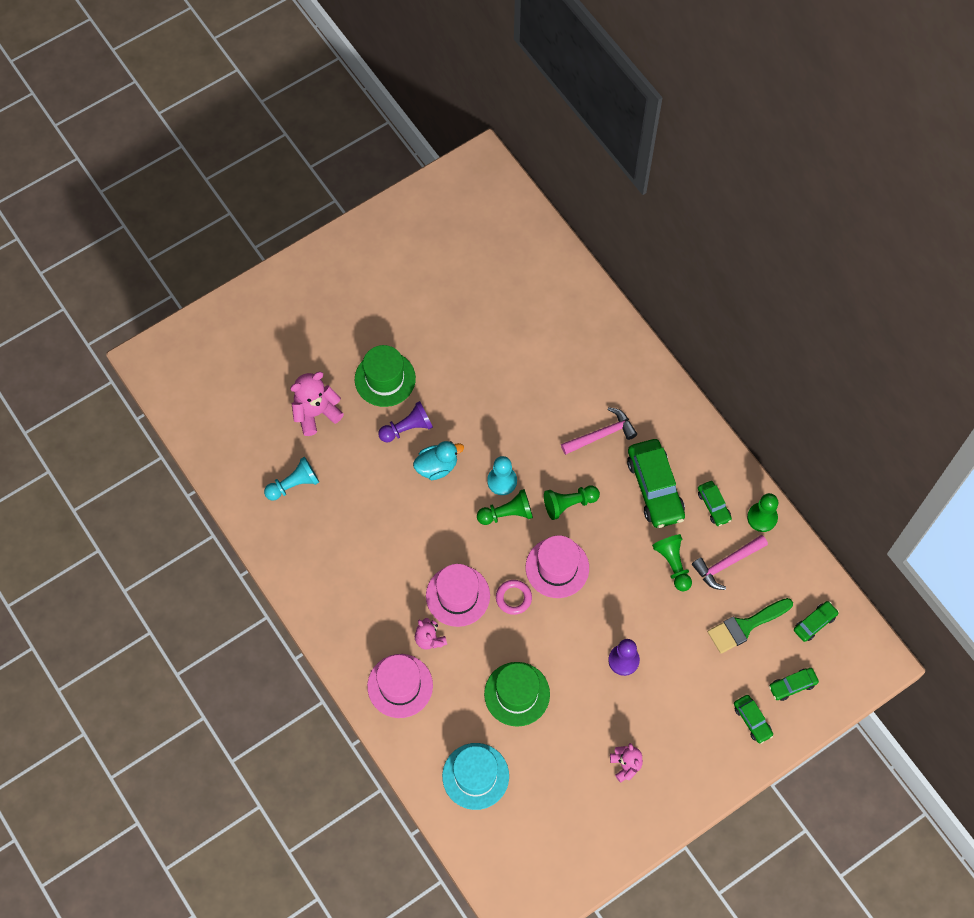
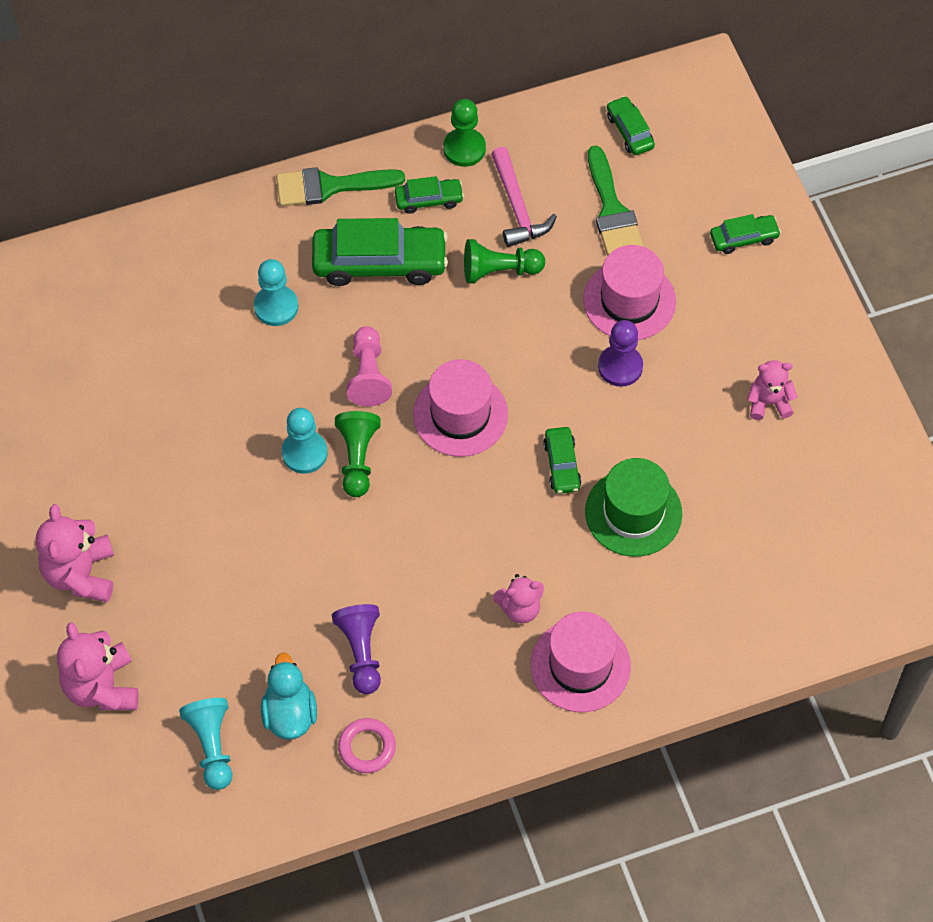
camera: 75 degrees left, 5 degrees down
(385, 379) = (81, 574): green hat -> pink teddy bear
(407, 428) = (175, 561): purple pawn -> purple pawn (361, 652)
(437, 466) = (251, 535): turquoise duck -> turquoise duck (289, 713)
(458, 595) = (464, 554): pink hat -> pink hat (629, 300)
(475, 776) = (740, 595): turquoise hat -> none
(513, 598) = (489, 482): pink ring -> pink ring (367, 747)
(569, 504) = (368, 375): green pawn -> pink pawn
(601, 434) = (276, 307): pink hammer -> turquoise pawn
(703, 441) = (329, 186): none -> green brush
(792, 685) = (708, 180): green car -> green car (562, 465)

